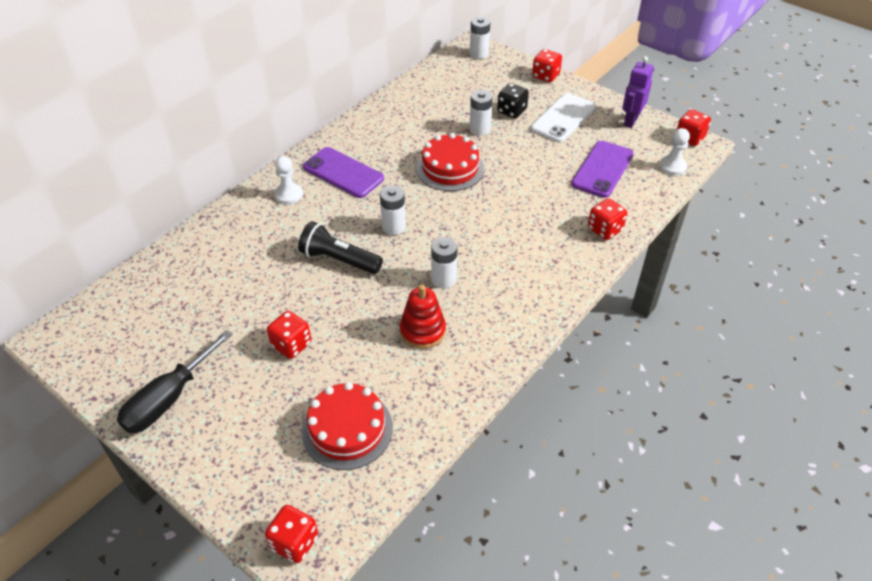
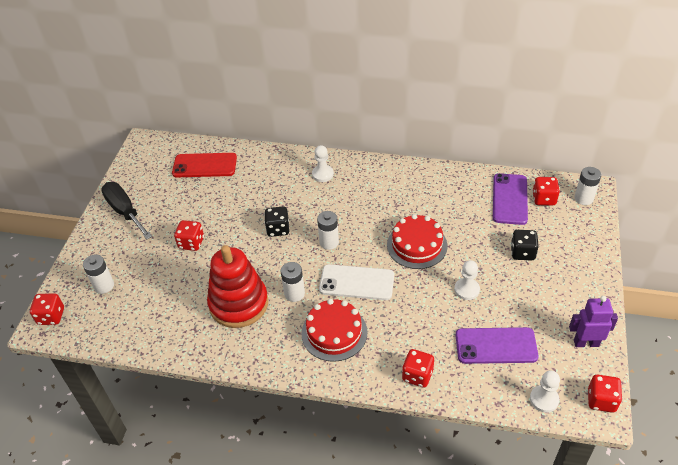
camera: 65 degrees right, 0 degrees up
(167, 289) = (204, 165): none -> red phone
(168, 399) = (125, 211): black screwdriver -> black screwdriver turned 45 degrees clockwise
(339, 260) = (278, 229): black flashlight -> black dice
(343, 173) = (365, 189): purple phone -> purple phone (510, 199)
(347, 429) = (139, 302): red cake -> red cake (334, 332)
(422, 331) = (238, 303): red stacking toy -> red stacking toy, size x1.68
(480, 129) = (480, 242): white battery -> white battery (104, 286)
(528, 160) = (467, 290): none -> white pawn
(545, 76) = (595, 255): red dice -> red dice (543, 199)
(563, 118) = (544, 291): white phone -> white phone (356, 282)

